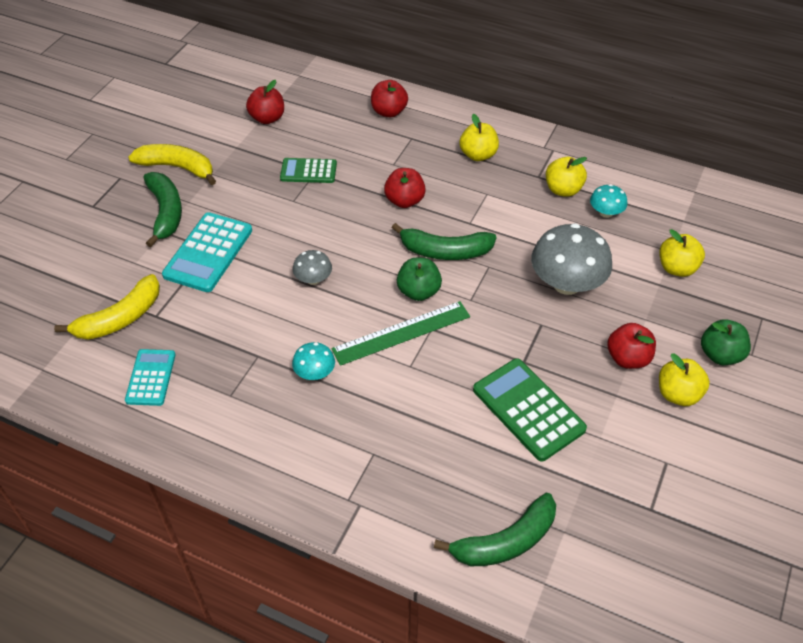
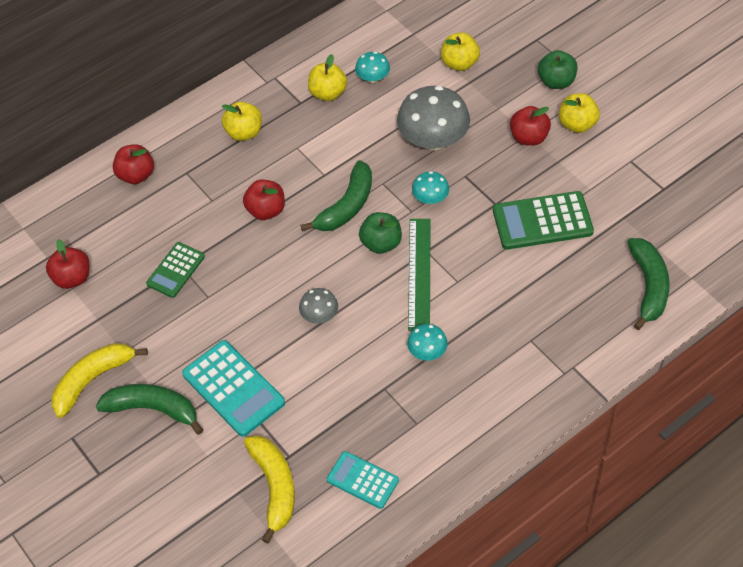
camera: 60 degrees left, 5 degrees up
(495, 308) = (430, 198): none -> turquoise mushroom

